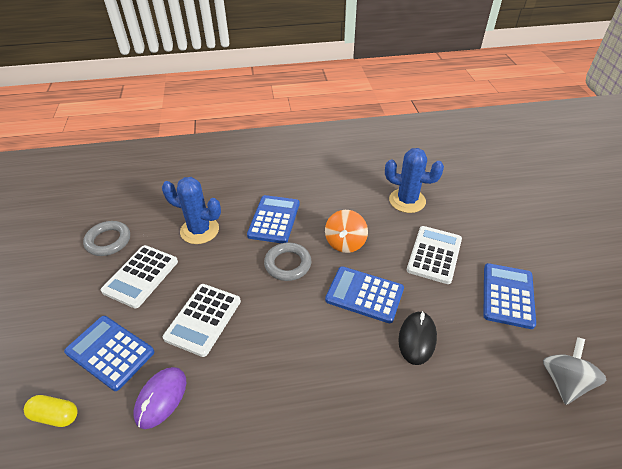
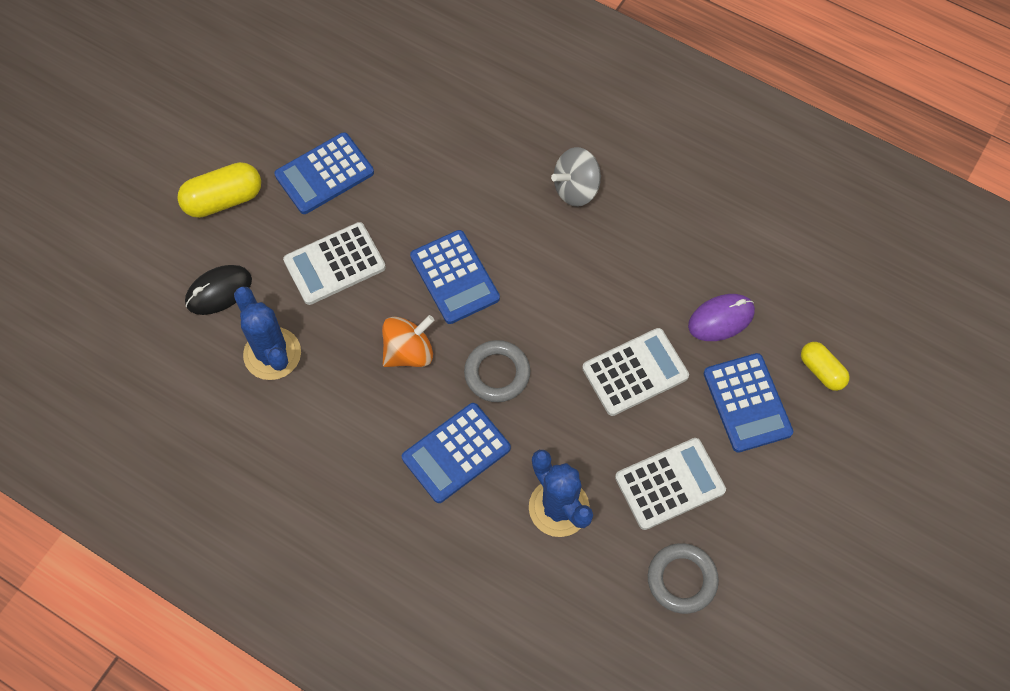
camera: 140 degrees left, 20 degrees up
(417, 339) = (454, 202): black mouse -> black mouse (219, 291)
(530, 243) = (223, 199): none -> yellow capsule
(564, 381) = (380, 88): grey spinning top -> grey spinning top (576, 189)

